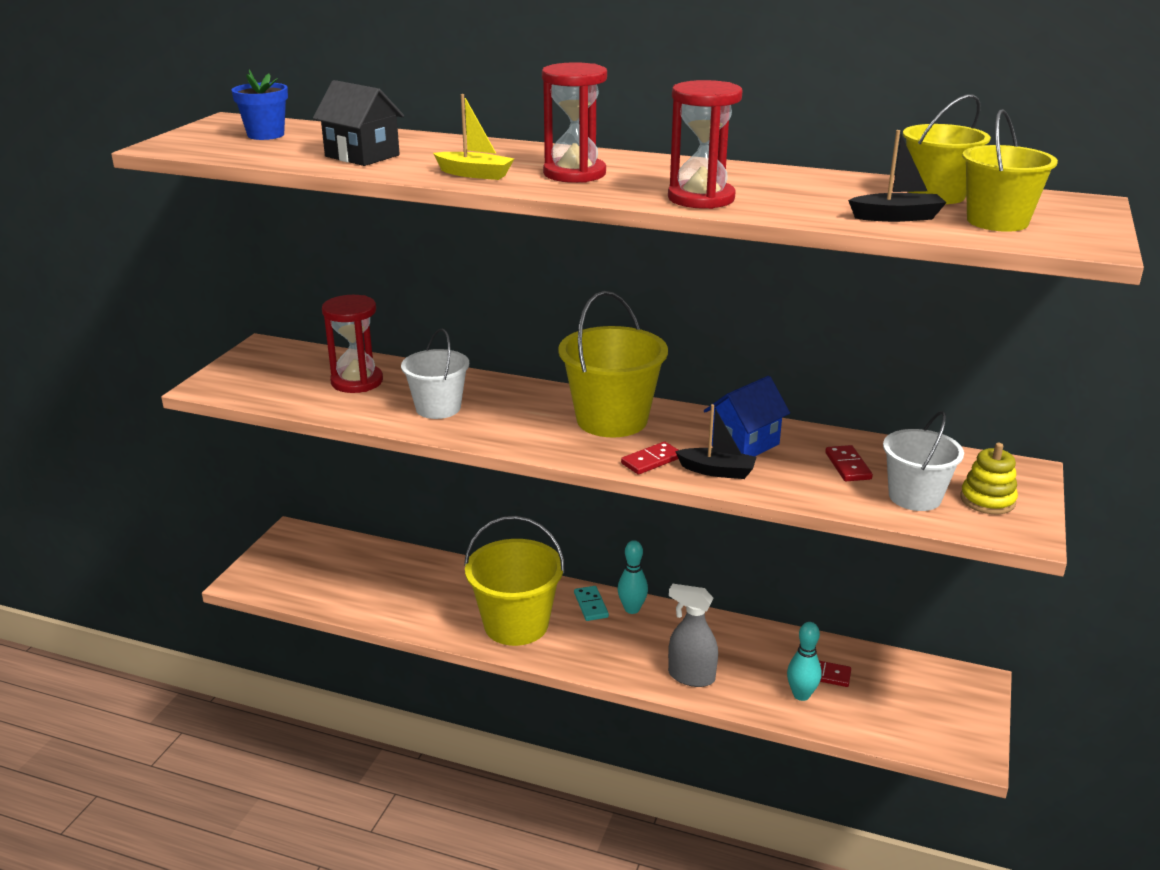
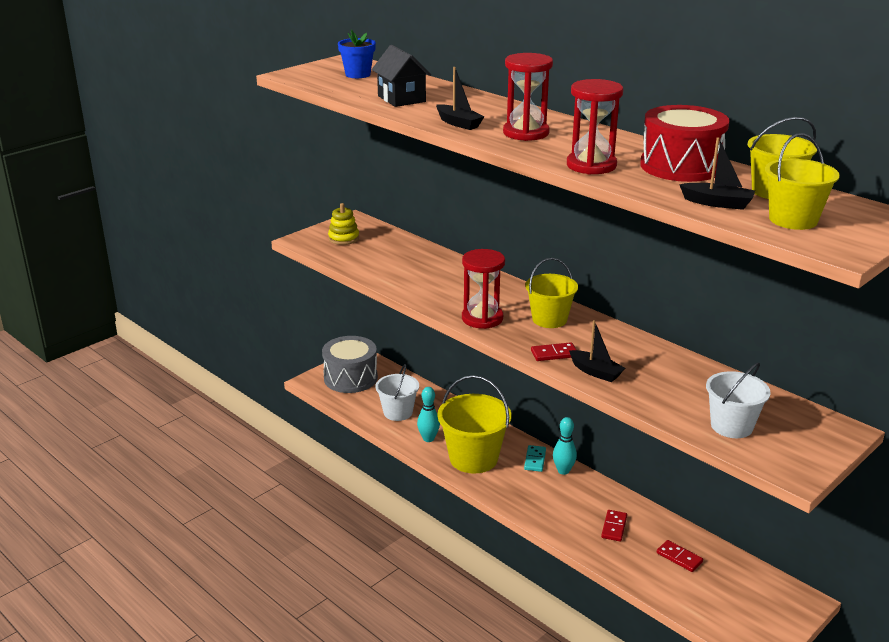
camera: 25 degrees right, 0 degrees up
(294, 563) = (350, 378): none -> grey drum
(357, 381) = (396, 256): red hourglass -> red hourglass (482, 318)
(438, 408) = (436, 285): white bucket -> white bucket (398, 412)
(475, 174) = (458, 123): yellow boat -> black boat
(612, 420) = (549, 319): yellow bucket -> yellow bucket, size x0.64
(691, 676) = (576, 529): grey spray bottle -> none
(744, 444) = (632, 358): blue house -> none
(801, 695) = (651, 566): turquoise bowling pin -> turquoise bowling pin (428, 439)
(802, 184) = (681, 166): none -> red drum
(848, 466) = (699, 392): red domino -> red domino (614, 527)
(987, 500) = (789, 443): yellow stacking toy -> yellow stacking toy (343, 238)

